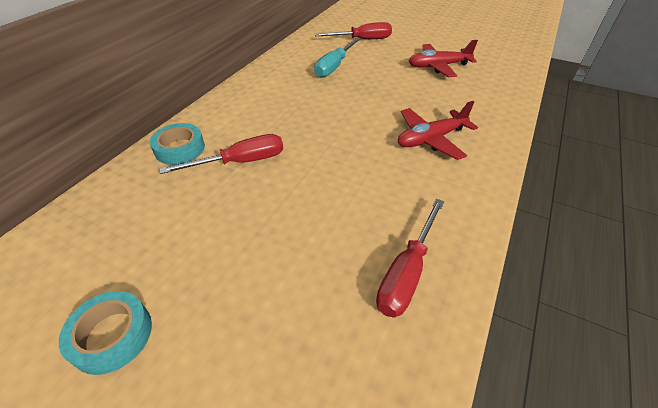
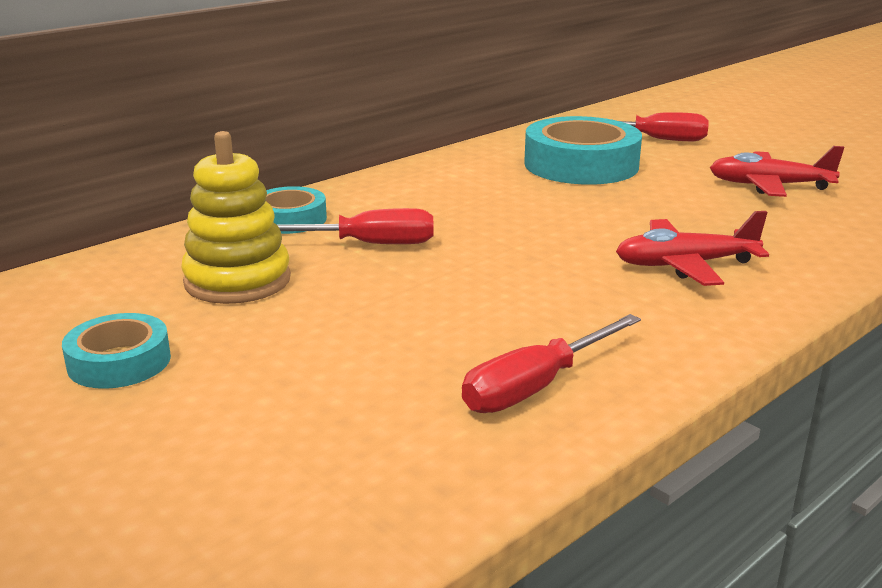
camera: 20 degrees right, 20 degrees down
(168, 219) = (237, 281): none -> yellow stacking toy
(334, 66) = (581, 165): turquoise screwdriver -> turquoise tape

